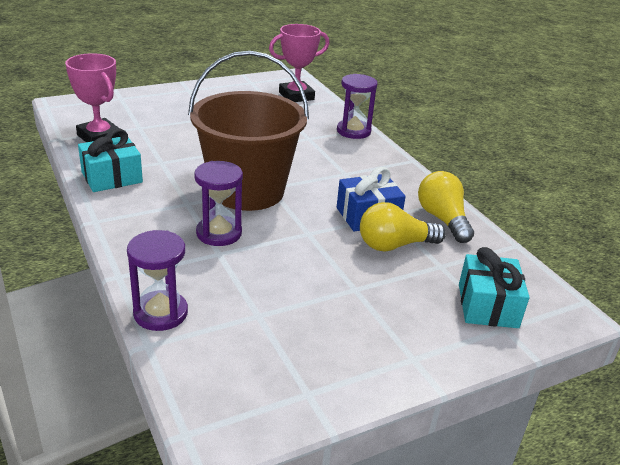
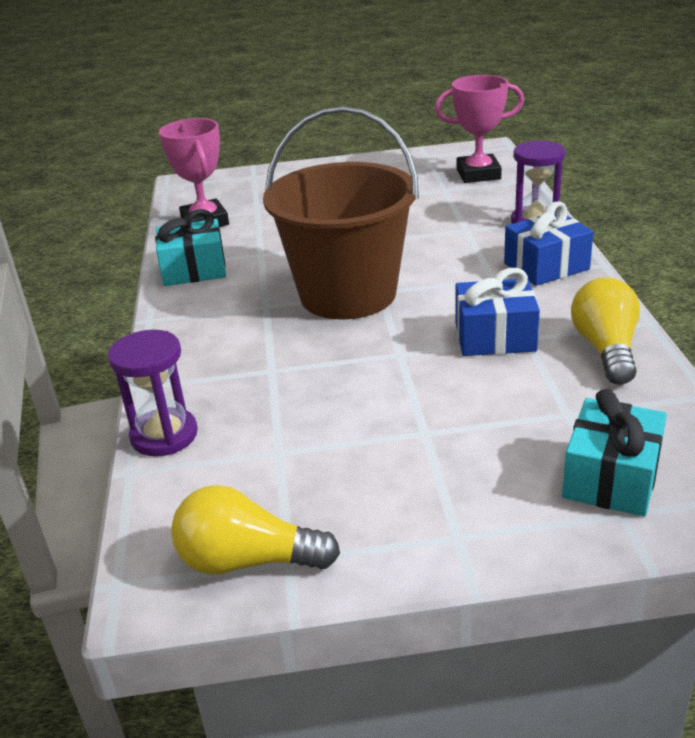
camera: 25 degrees right, 0 degrees up
(219, 233) = (284, 345): purple hourglass -> none
(377, 163) = (546, 266): none -> blue gift
(395, 245) = (513, 379): yellow light bulb -> yellow light bulb (248, 561)

